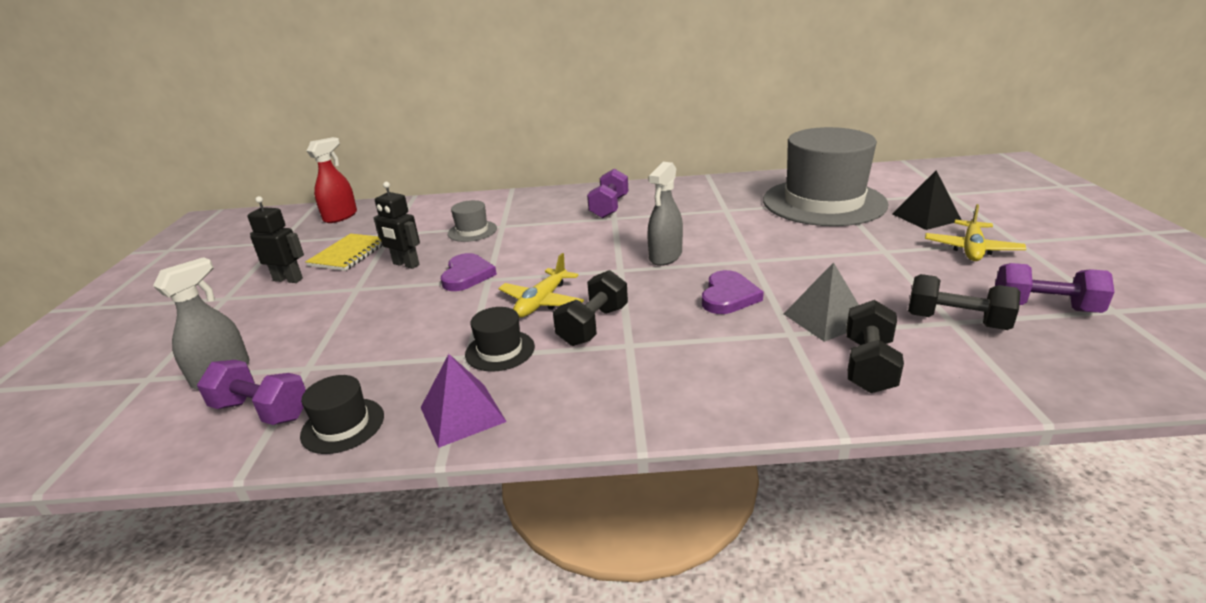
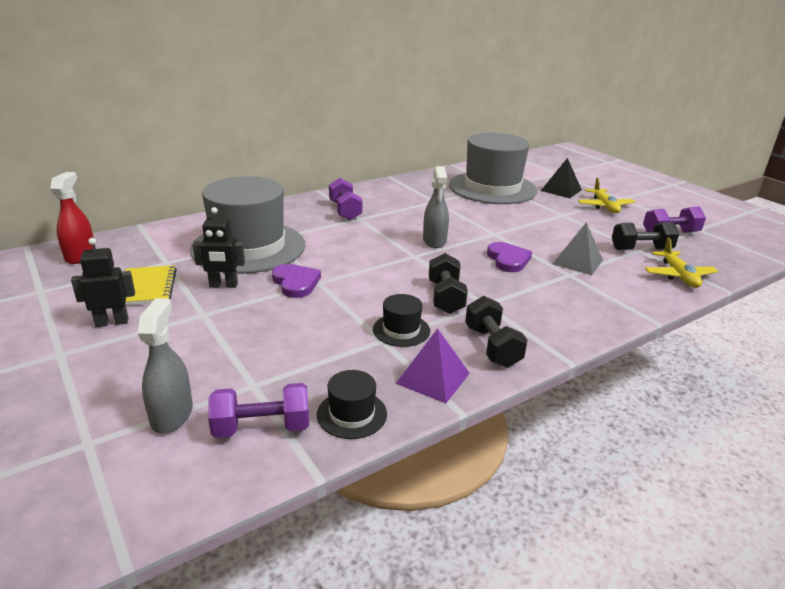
camera: 35 degrees left, 0 degrees up
(472, 231) = (248, 247): grey hat -> grey hat, size x2.44
(542, 302) = (386, 290): yellow plane -> yellow plane (678, 276)
(868, 365) = (628, 283): black dumbbell -> black dumbbell (492, 346)

